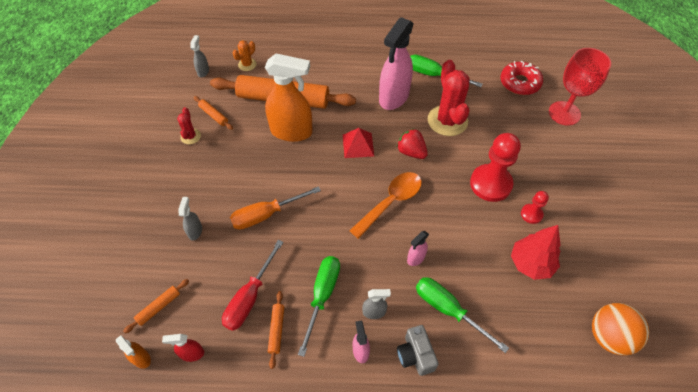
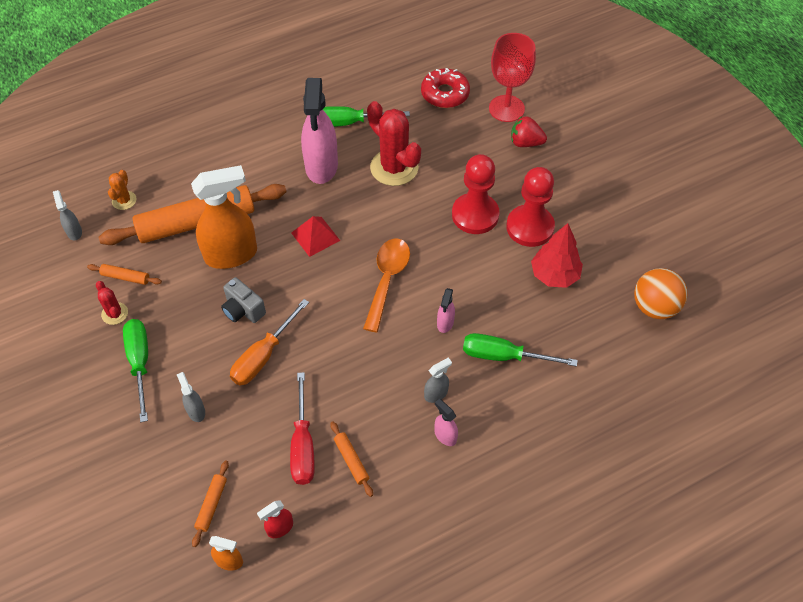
camera: 30 degrees left, 0 degrees up
(322, 296) = (376, 405): green screwdriver -> green screwdriver (140, 363)
(411, 152) = (376, 218): red strawberry -> red strawberry (525, 143)
(415, 355) = (497, 412): grey camera -> grey camera (243, 310)
(531, 214) = (530, 227): red pawn -> red pawn, size x2.00

